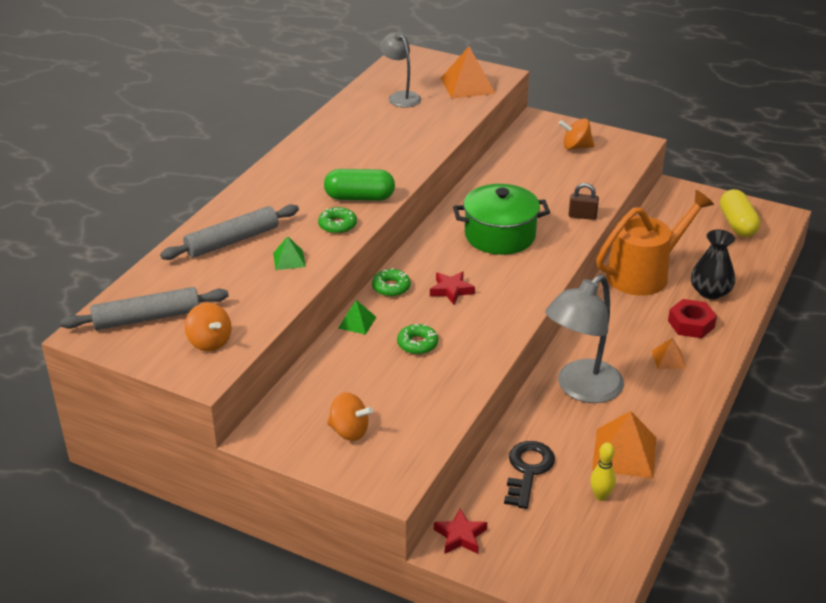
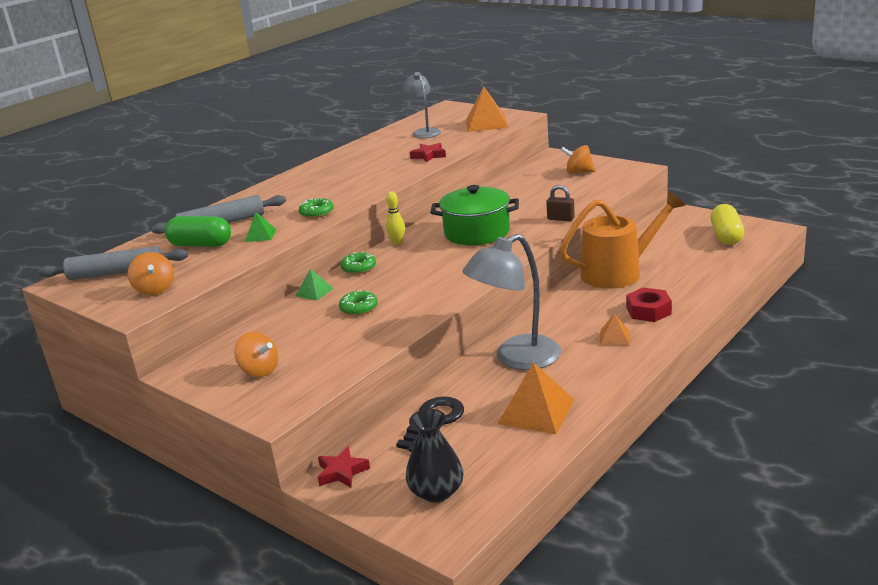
camera: 15 degrees right, 10 degrees down
(359, 197) = (347, 195): green capsule -> green capsule (201, 245)
(451, 290) = (411, 270): red star -> red star (429, 156)
(600, 496) = (496, 446): yellow bowling pin -> yellow bowling pin (397, 242)
(710, 292) = (678, 286): black vase -> black vase (436, 491)

